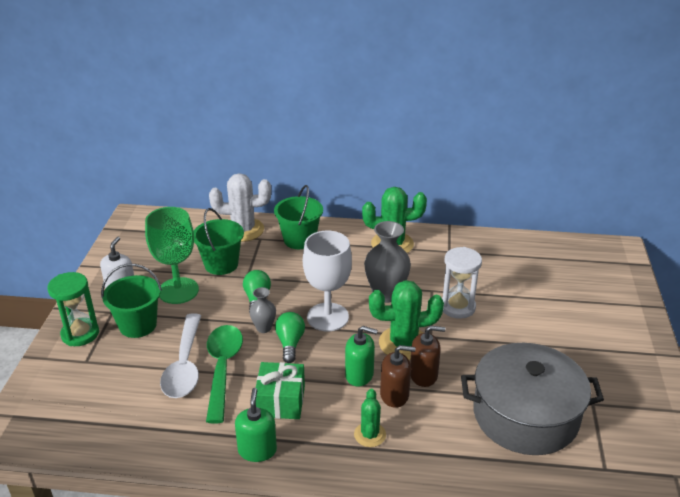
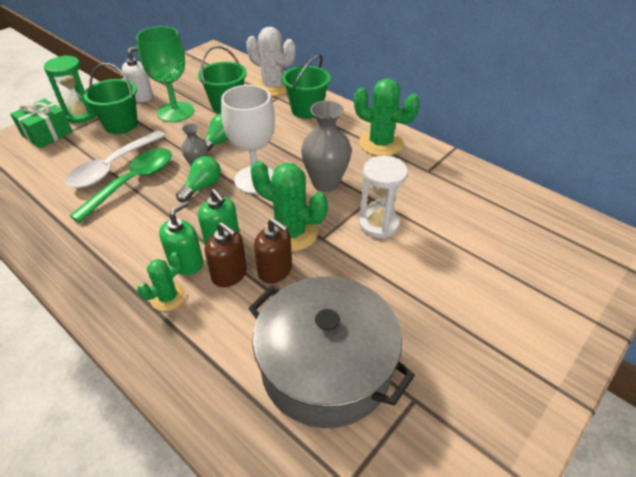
camera: 35 degrees right, 10 degrees up
(257, 450) = (76, 259): green soap dispenser -> green soap dispenser (186, 263)
(280, 401) = (139, 229): green gift -> green gift (47, 134)

